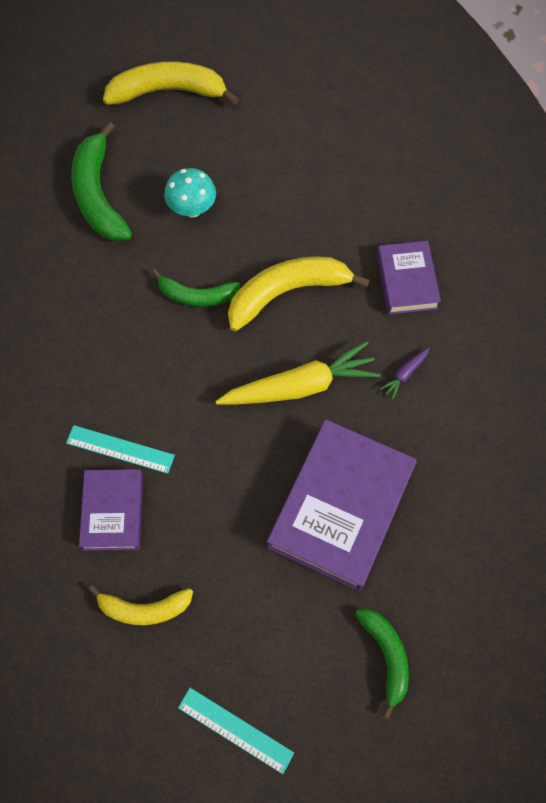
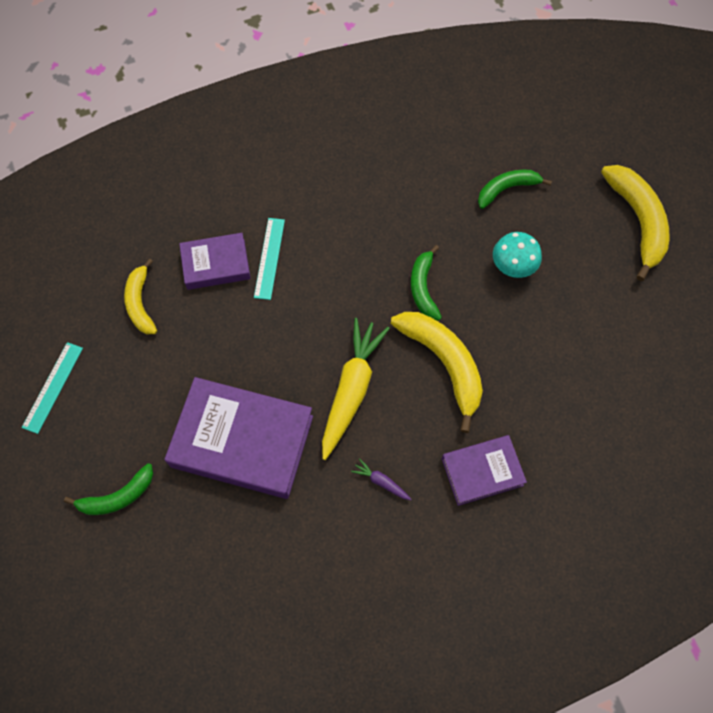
camera: 80 degrees right, 0 degrees up
(98, 194) = (507, 189): green banana -> green banana, size x0.62
(300, 386) = (351, 390): yellow carrot -> yellow carrot turned 135 degrees counterclockwise

